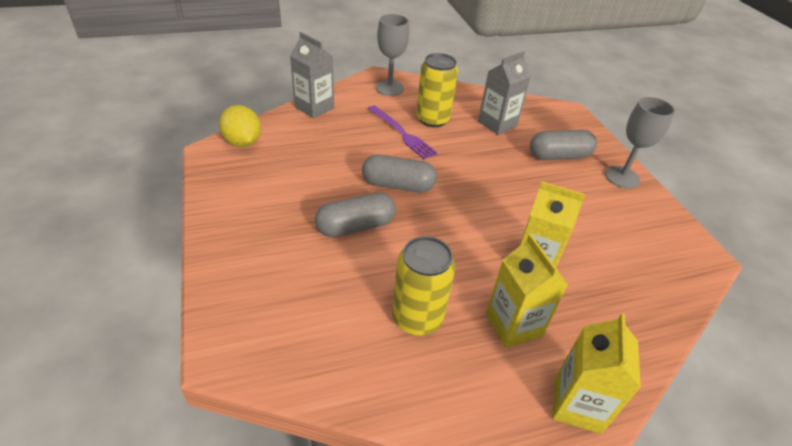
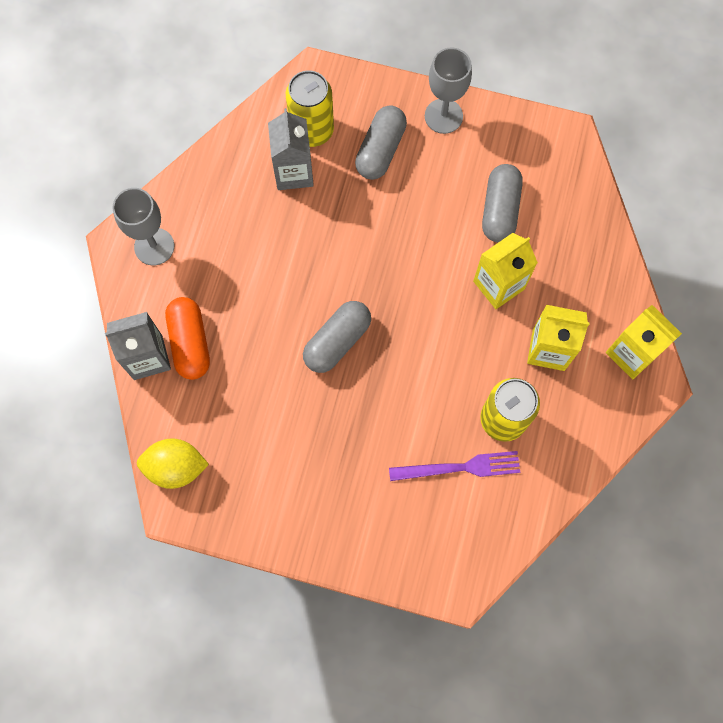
camera: 55 degrees left, 30 degrees up
(338, 120) = (190, 343): none -> orange capsule
(355, 226) = (373, 414): grey capsule -> grey capsule (500, 210)
(402, 133) = (254, 286): purple fork -> purple fork (459, 467)
(432, 119) = (246, 237): yellow can -> yellow can (312, 130)

